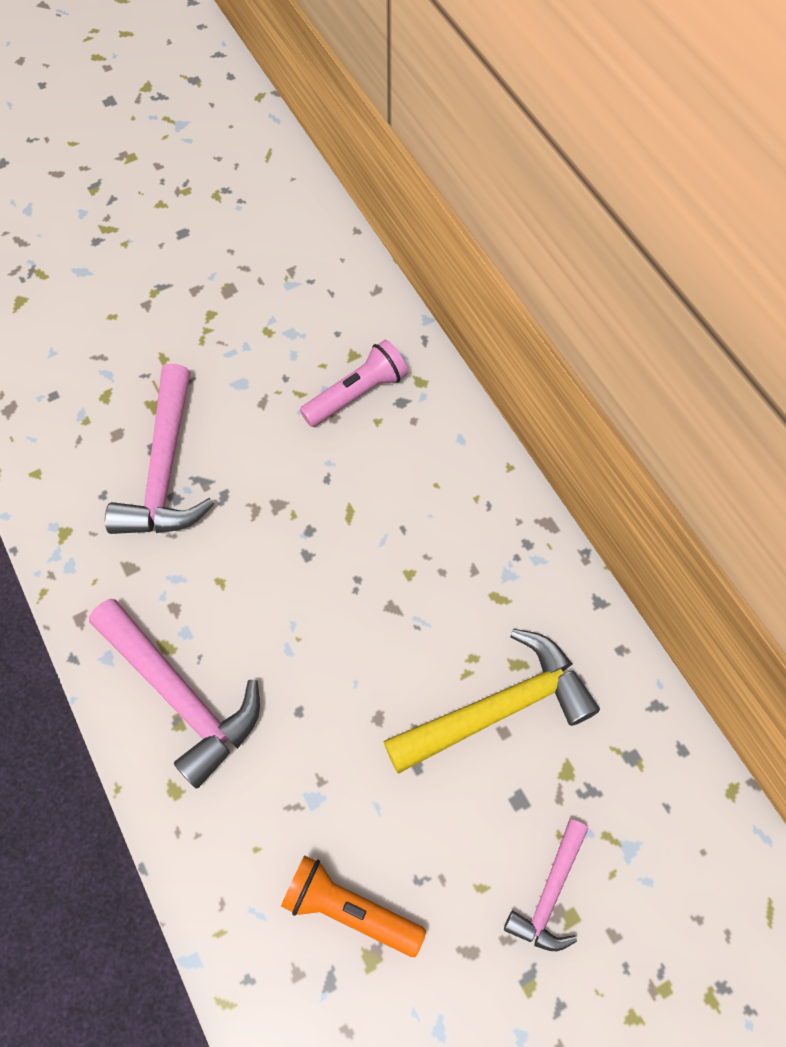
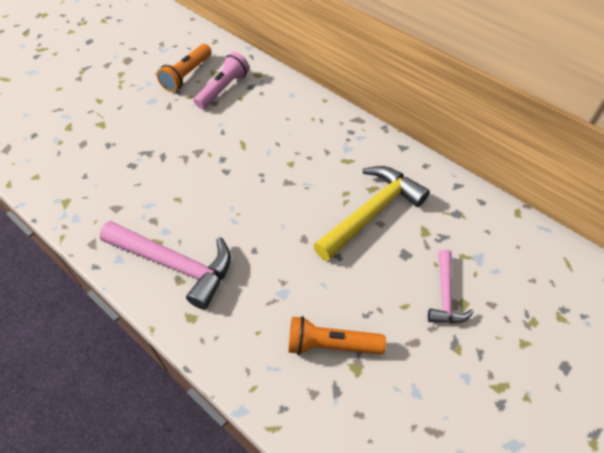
camera: 20 degrees left, 10 degrees down
(165, 470) = (121, 153): pink hammer -> none
(310, 348) = (187, 75): none -> orange flashlight

